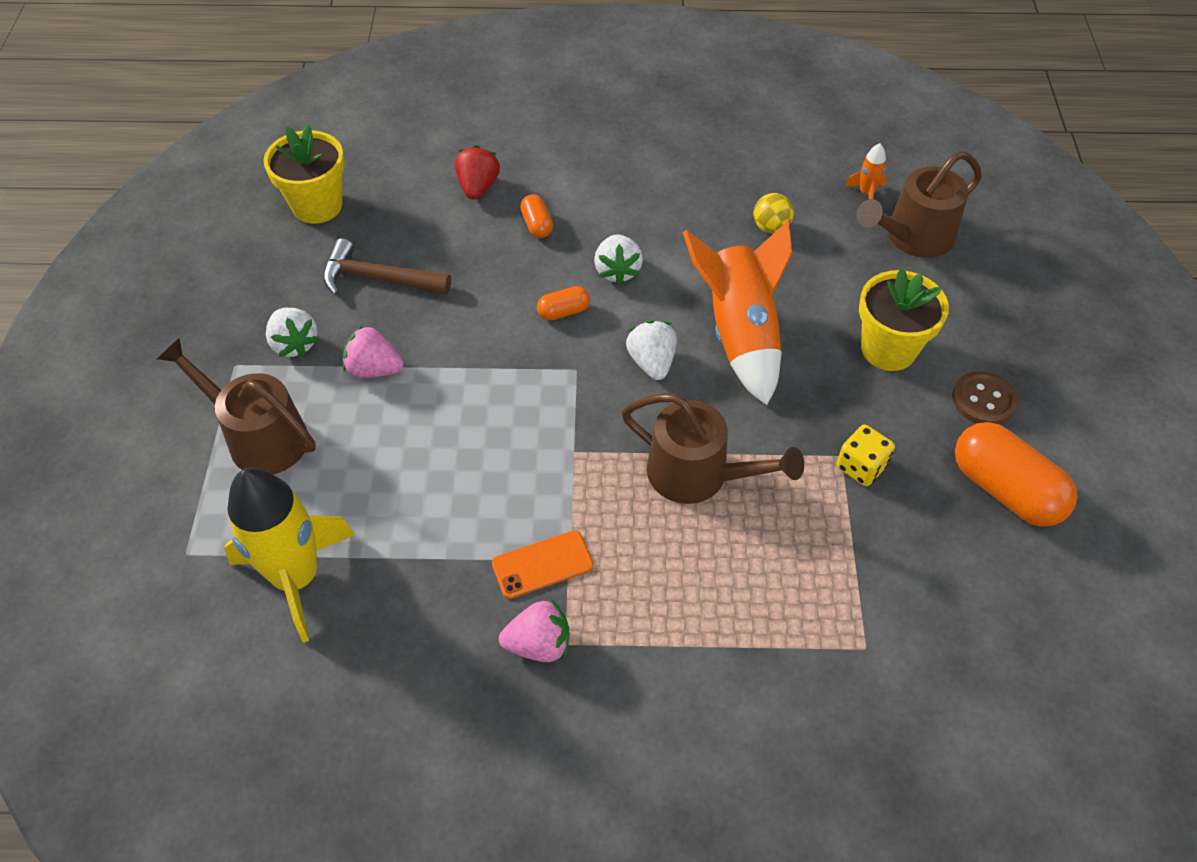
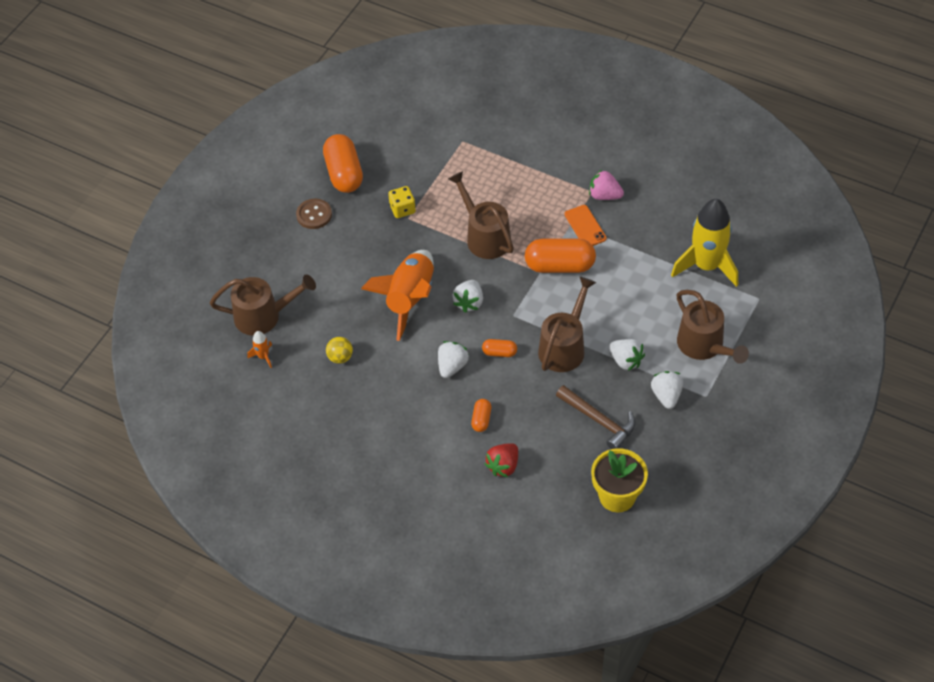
camera: 150 degrees left, 0 degrees up
(374, 369) = (626, 361): pink strawberry -> white strawberry
(475, 354) = (564, 346): none -> brown watering can
(542, 564) = (585, 226): orange phone -> orange phone turned 60 degrees clockwise
(548, 475) = (560, 265): none -> orange capsule
(888, 349) = (337, 259): yellow flower pot -> none

